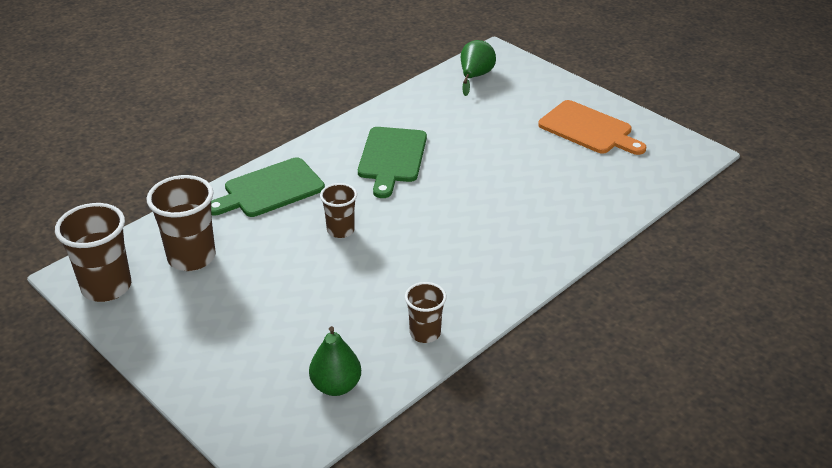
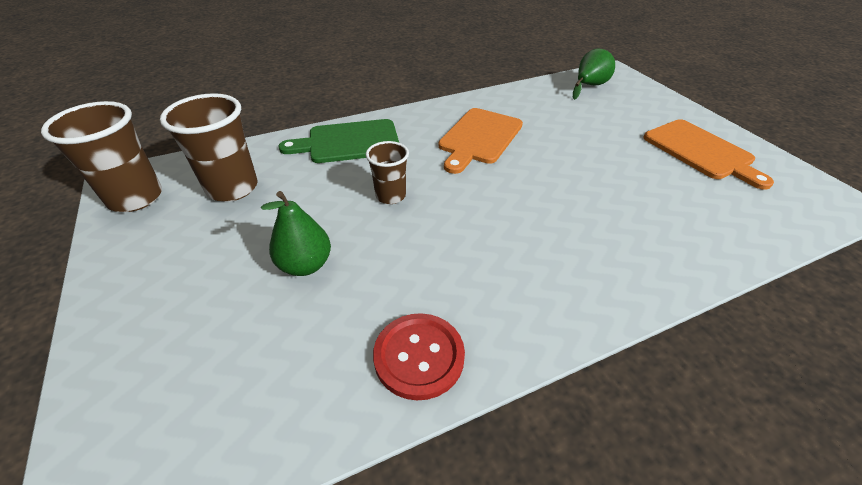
camera: 20 degrees right, 5 degrees up
(336, 386) = (261, 405): green pear -> green pear (305, 265)
(392, 158) = (479, 138): green cutting board -> orange cutting board
(425, 333) = (419, 356): brown cup -> red button

